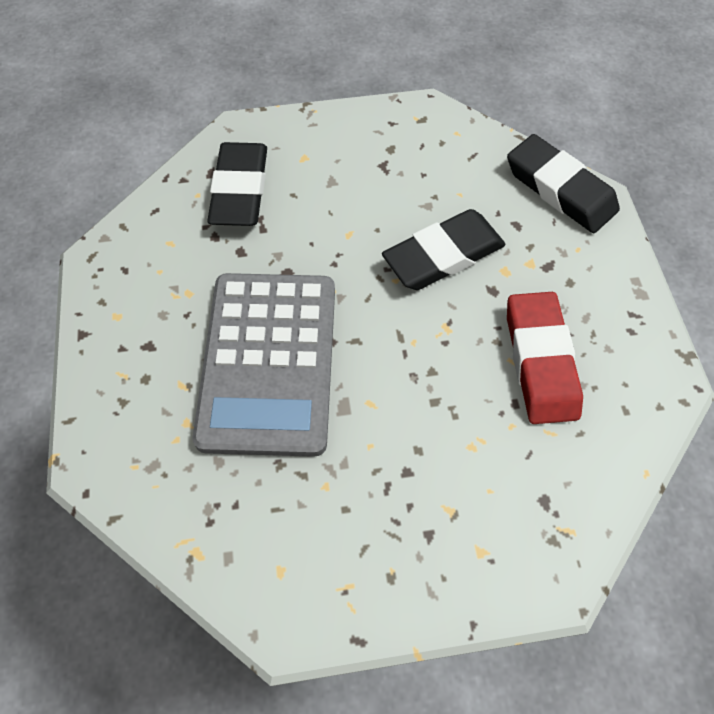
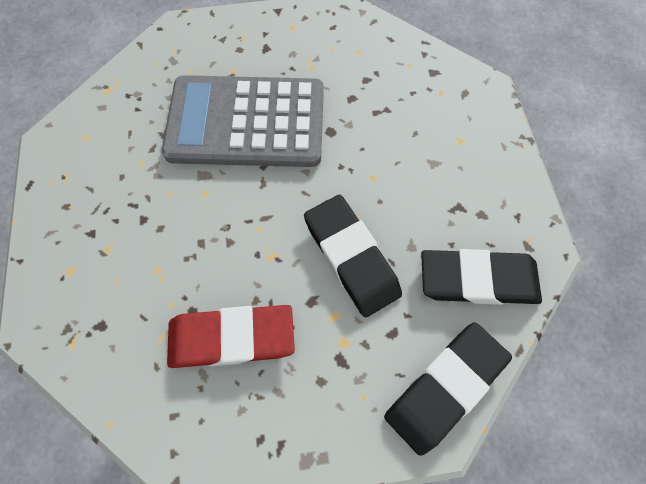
camera: 90 degrees right, 5 degrees up
(240, 190) = (416, 93): black eraser -> black eraser (478, 280)

